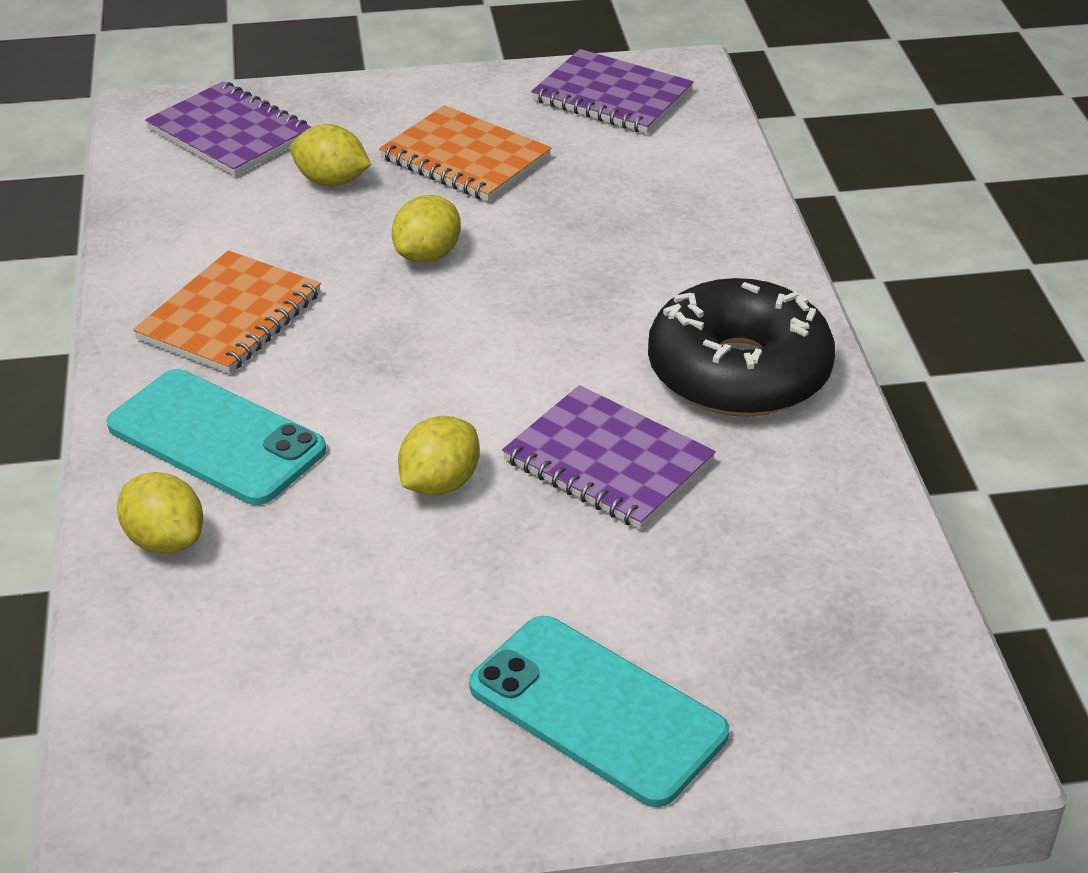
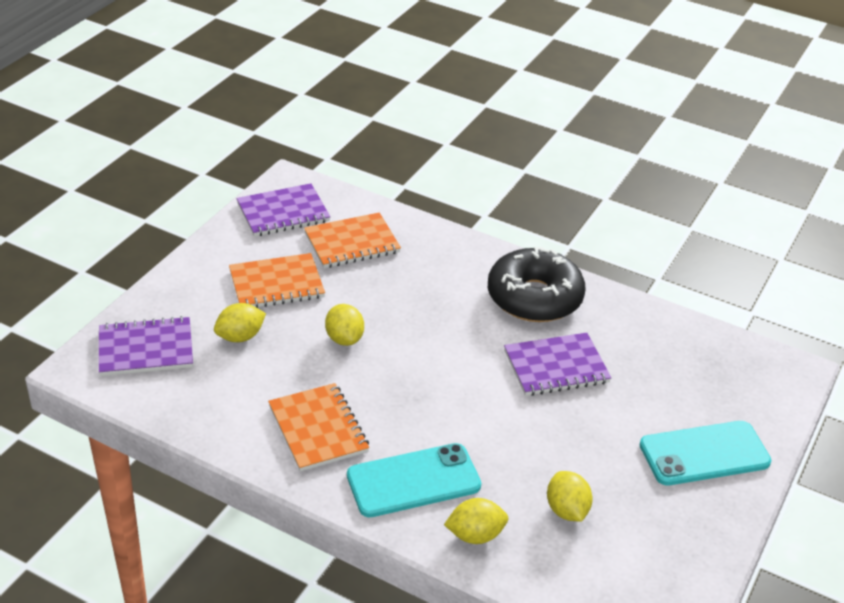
camera: 55 degrees left, 0 degrees up
(440, 483) = (521, 424): yellow lemon -> yellow lemon (566, 510)
(629, 171) = (352, 243): none -> orange notebook

